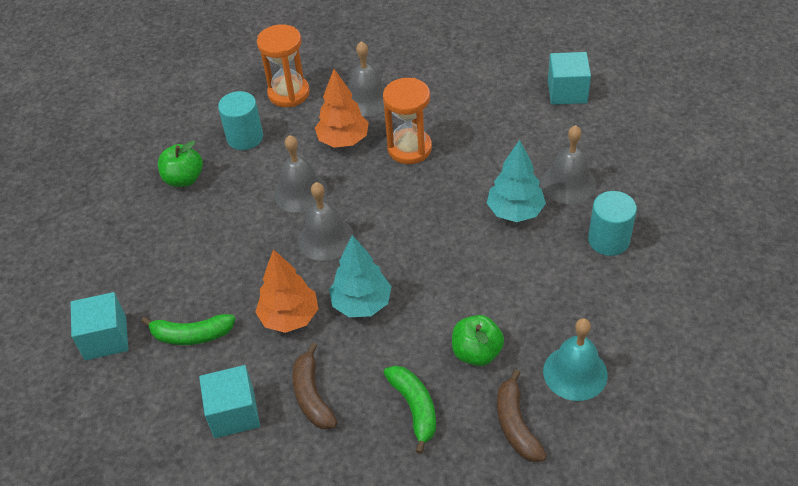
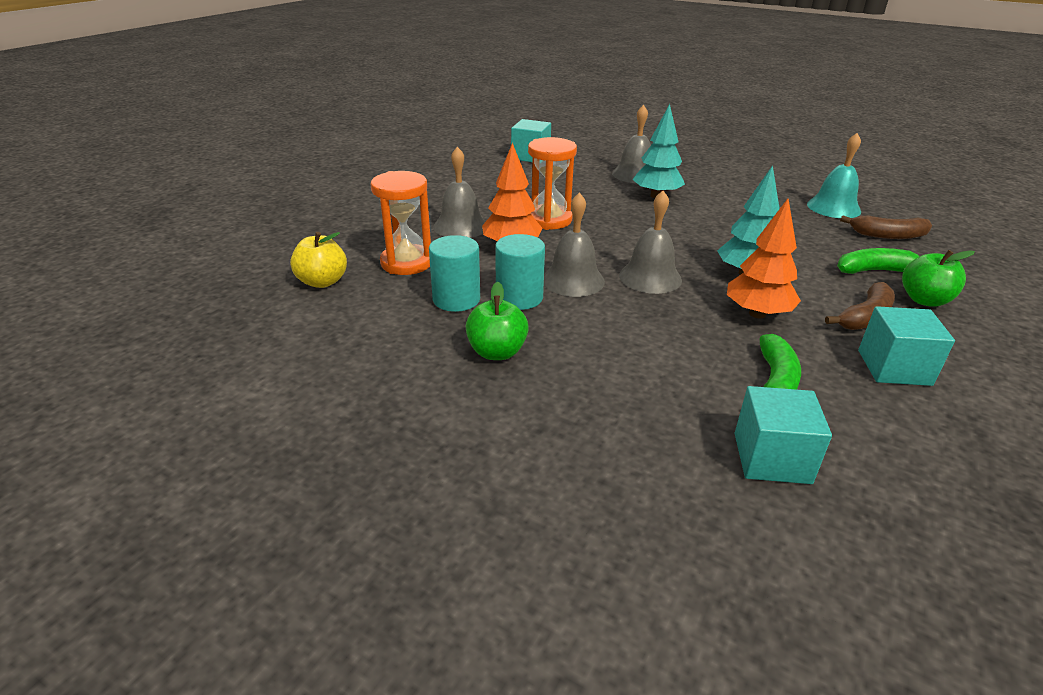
camera: 75 degrees left, 15 degrees down
(243, 65) = (322, 282): none -> yellow apple
(312, 396) = (865, 317): brown banana -> brown banana turned 45 degrees counterclockwise
(476, 353) = (812, 236): green apple -> green apple (924, 300)
(608, 240) = (702, 174): turquoise cylinder -> turquoise cylinder (519, 298)

